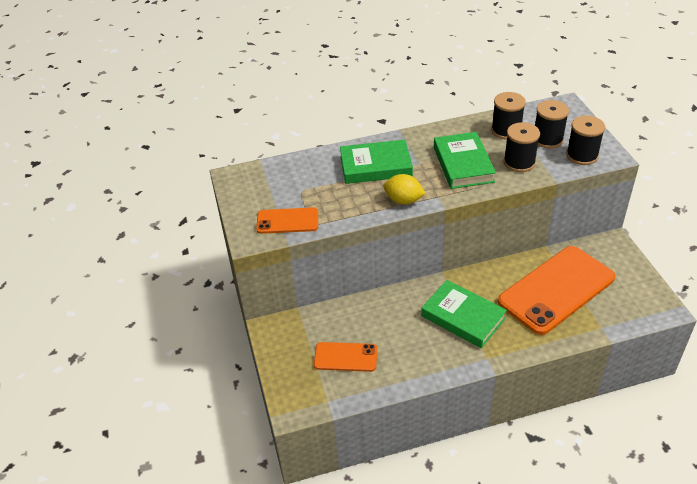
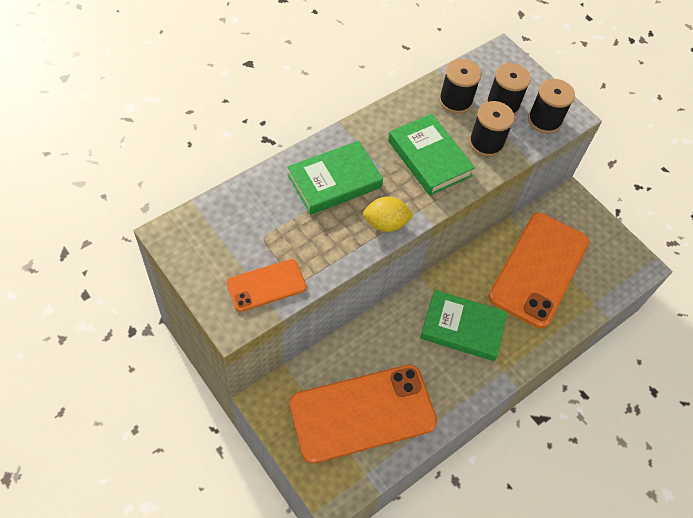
camera: 30 degrees left, 15 degrees up
(345, 357) = (362, 413): orange phone -> orange phone, size x2.00

